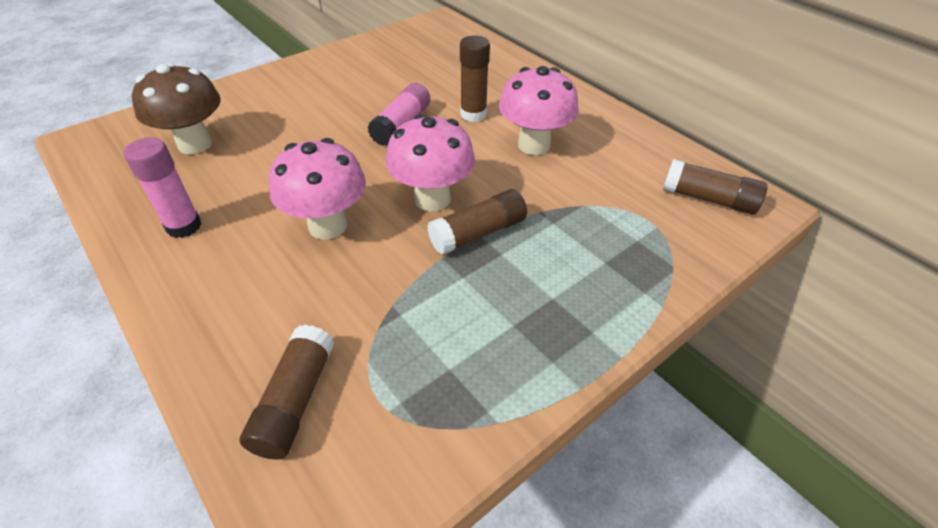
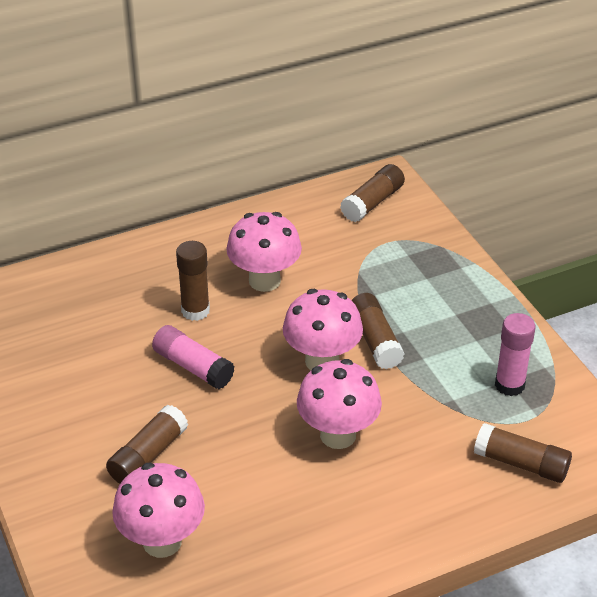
camera: 75 degrees left, 5 degrees down
(184, 226) = (307, 541): pink glue stick -> pink glue stick (509, 385)
(195, 144) = (162, 541): brown mushroom -> pink mushroom
(291, 121) = (148, 456): none -> brown glue stick

